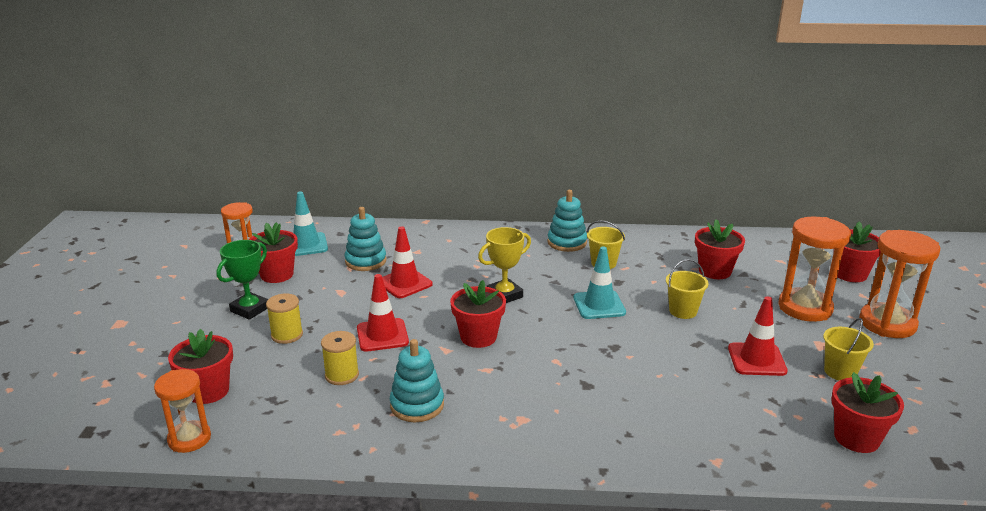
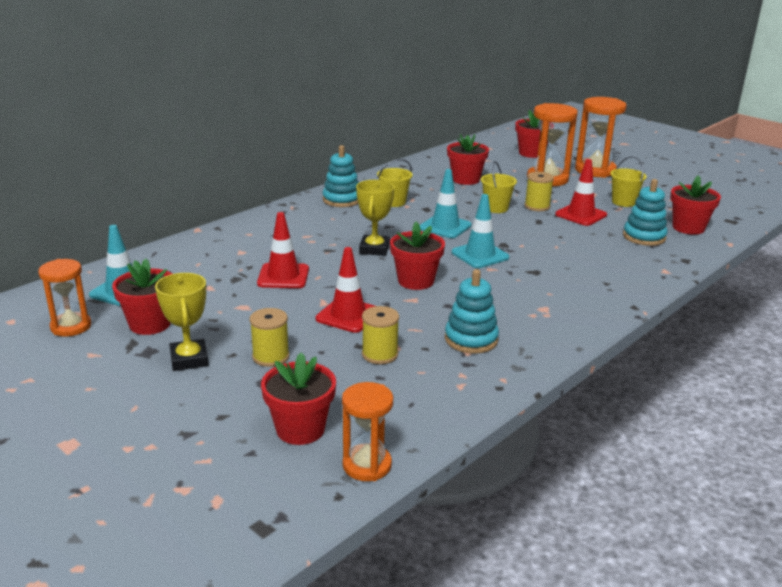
camera: 50 degrees left, 0 degrees up
(250, 309) = (189, 359): green trophy -> yellow trophy
(365, 261) = (212, 277): turquoise stacking toy -> turquoise stacking toy (644, 237)
(573, 344) = (480, 255): none -> turquoise traffic cone
(728, 329) = (537, 206): none -> yellow spool

